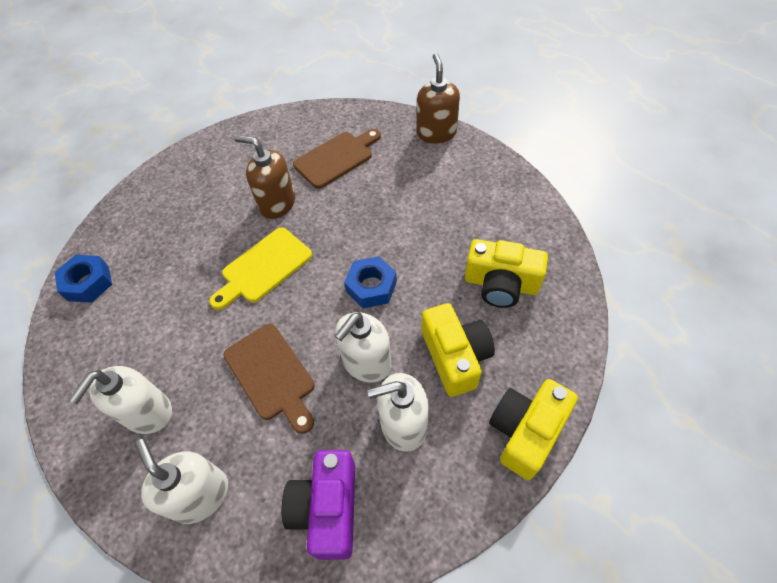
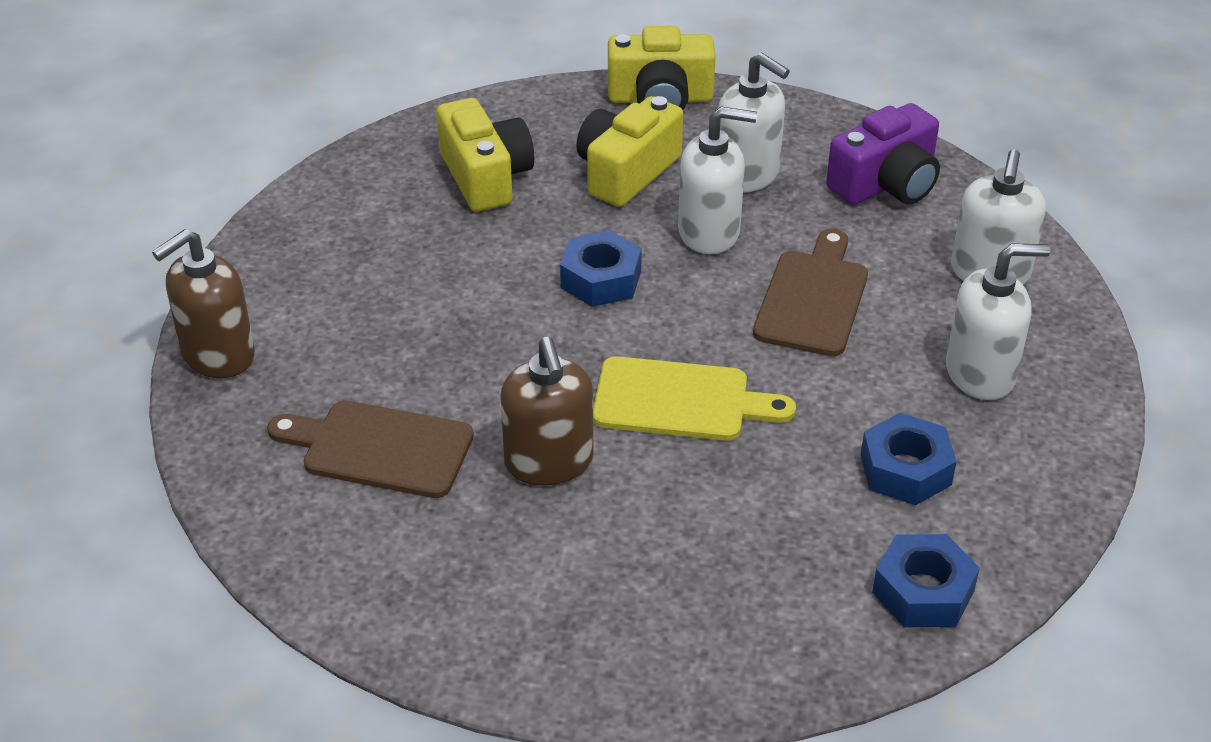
camera: 130 degrees left, 15 degrees down
(139, 326) = (905, 470): none -> blue nut

